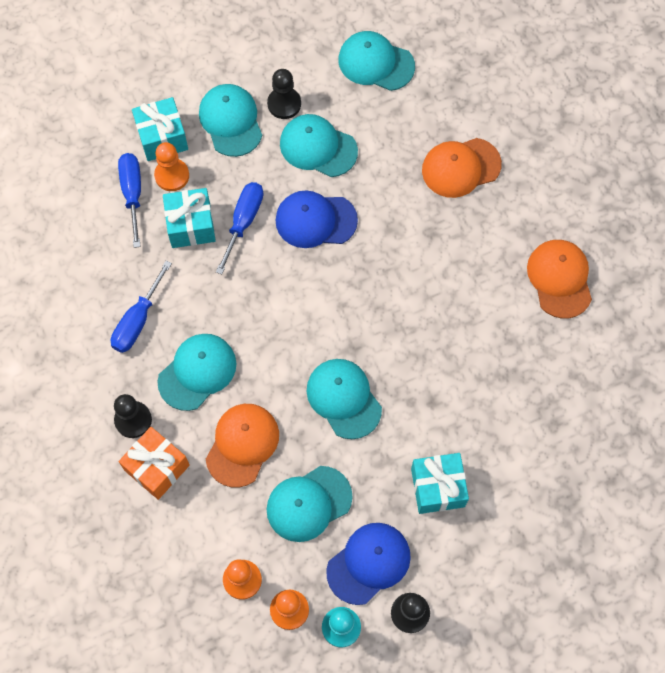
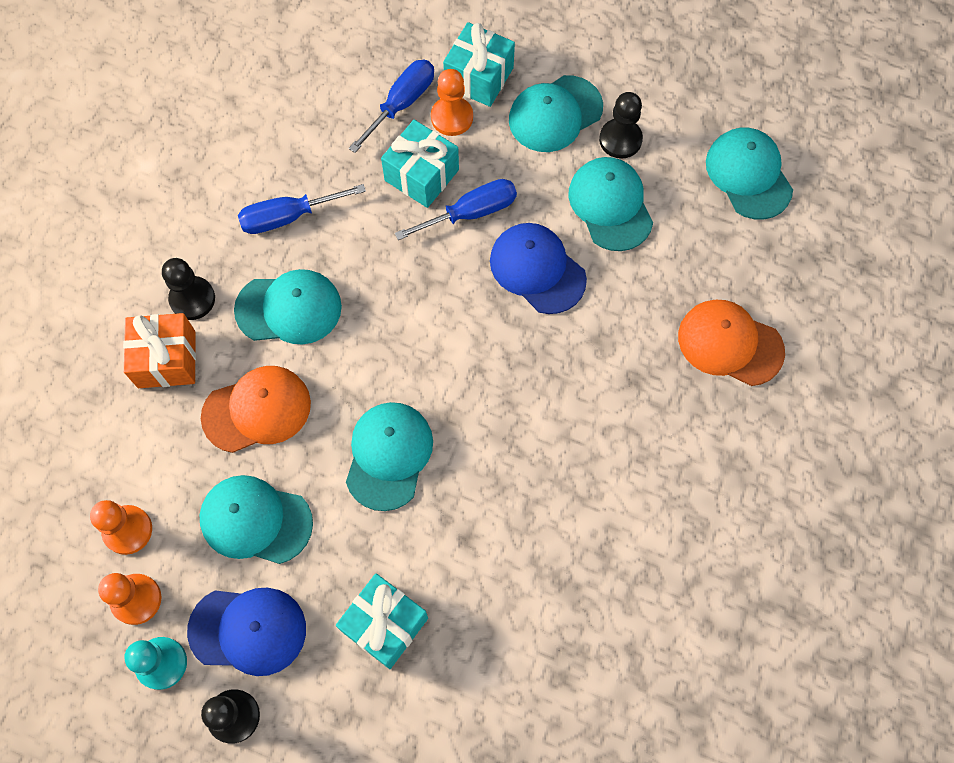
camera: 45 degrees right, 0 degrees up
(231, 121) = (555, 114): turquoise cap -> turquoise cap turned 150 degrees counterclockwise
(559, 279) = (718, 541): orange cap -> none

